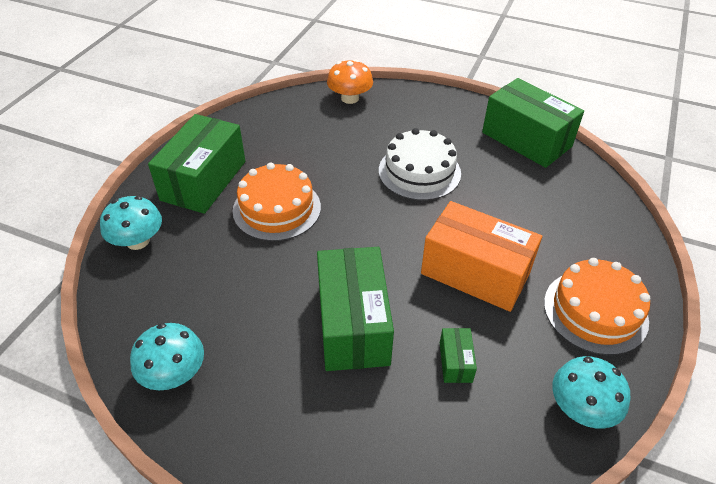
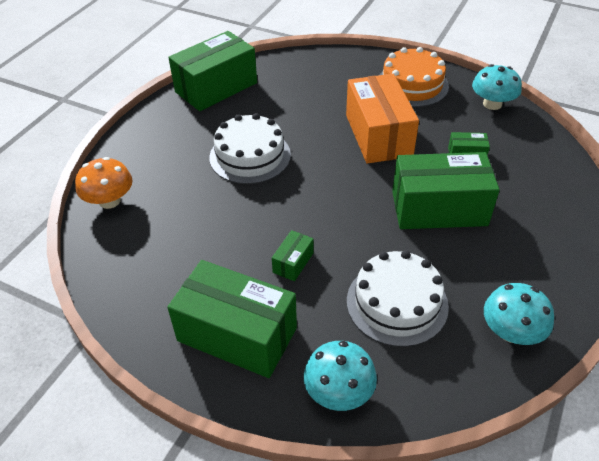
camera: 85 degrees left, 0 degrees up
(222, 281) = (397, 303): none -> white cake
(277, 208) = (293, 263): orange cake -> green box
(475, 272) = (378, 135): orange box -> orange box turned 45 degrees counterclockwise

